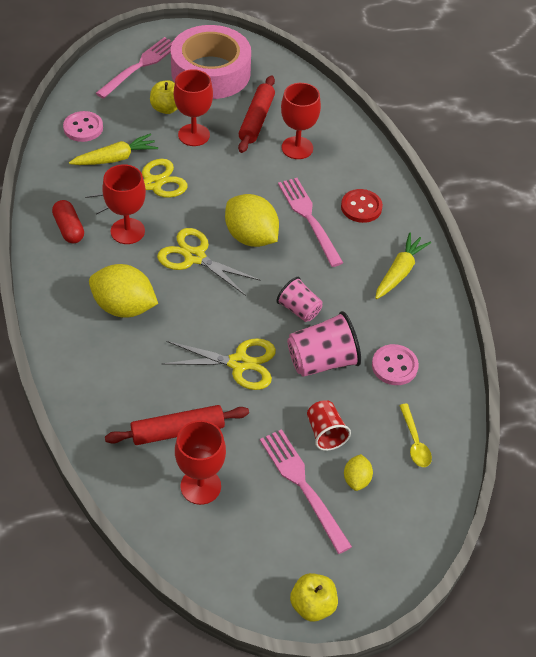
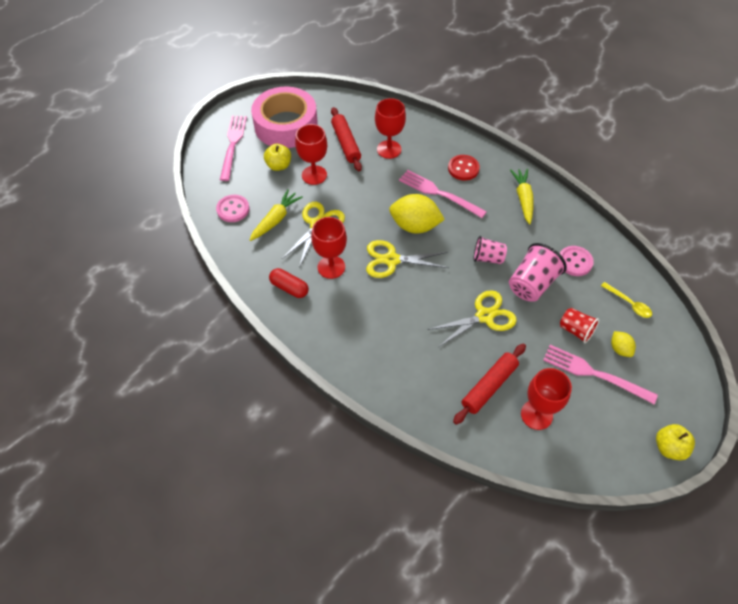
camera: 30 degrees left, 5 degrees up
(124, 307) = (377, 322): yellow lemon -> none

